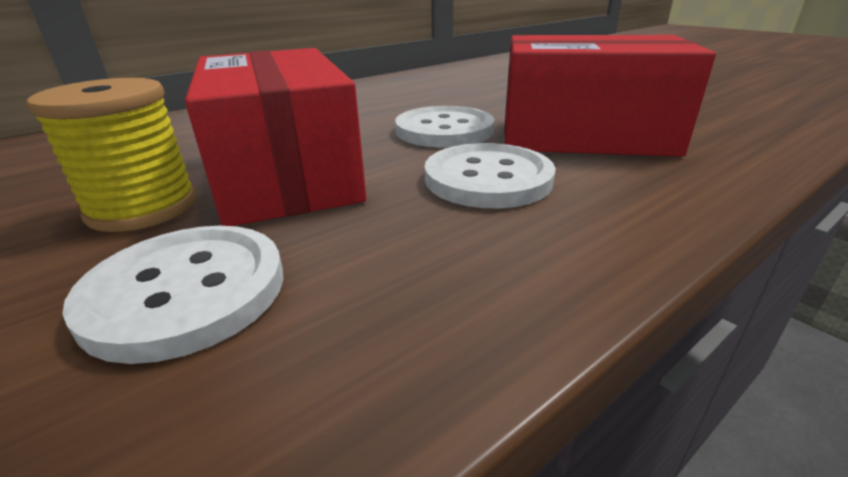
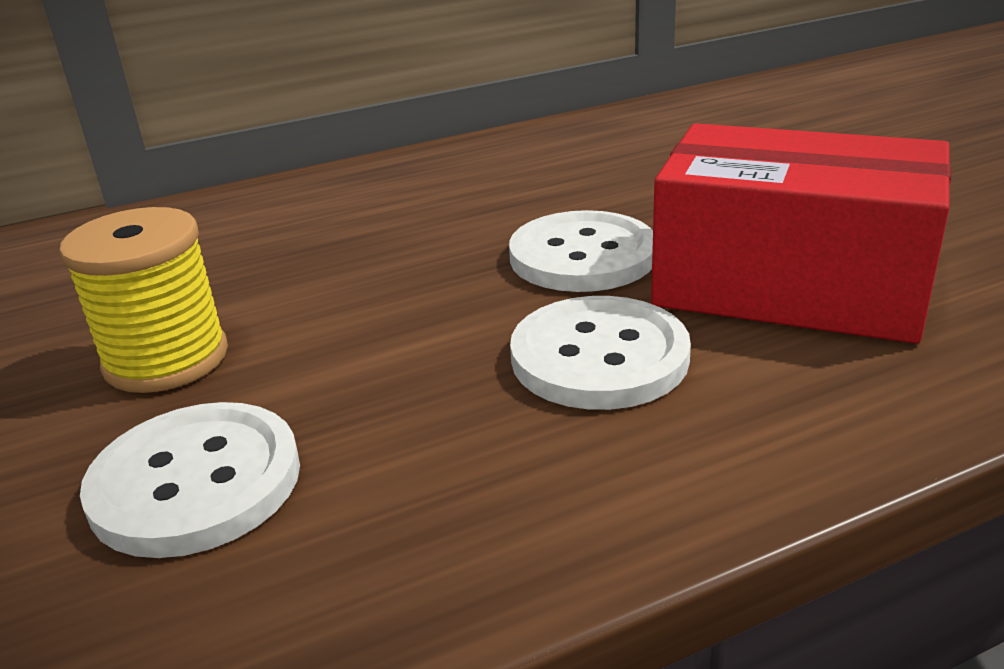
camera: 15 degrees right, 0 degrees up
(286, 174) = (341, 321): red box -> none

